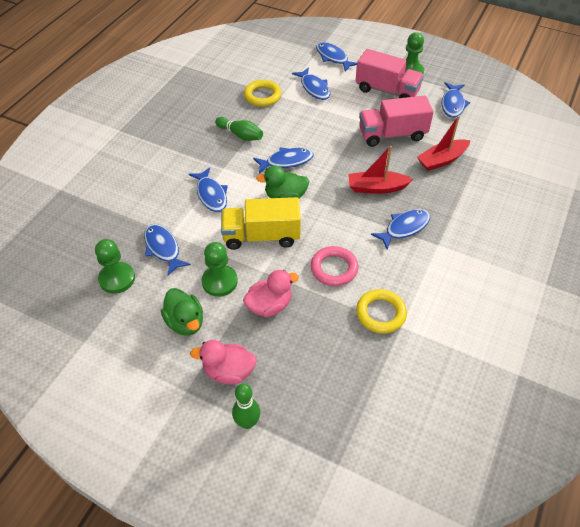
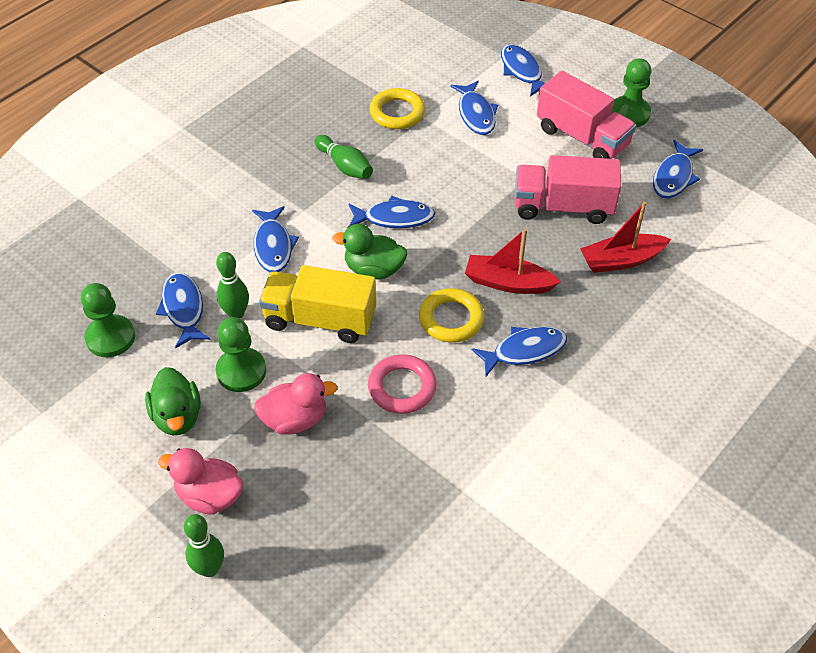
camera: 15 degrees right, 0 degrees up
(202, 244) = (236, 313): none -> green bowling pin
(380, 313) = (442, 465): yellow ring -> yellow ring (451, 319)

